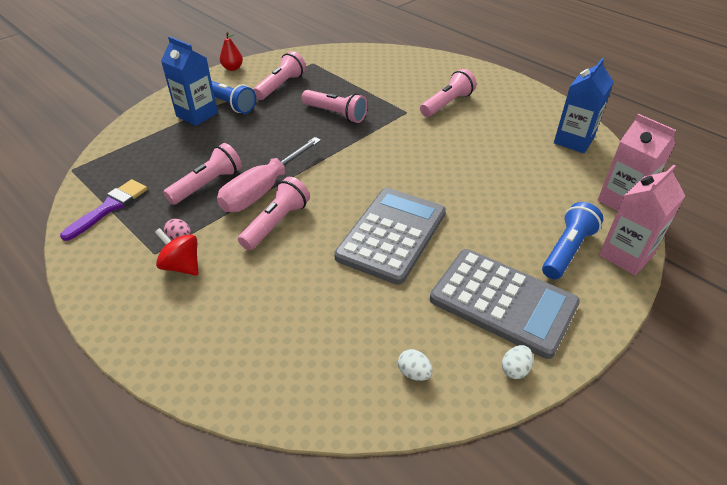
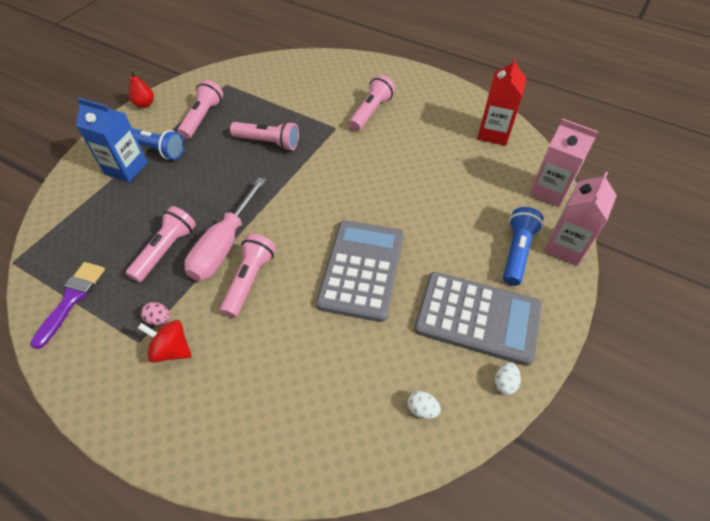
camera: 15 degrees left, 10 degrees up
(573, 141) = (493, 133): blue carton -> red carton

